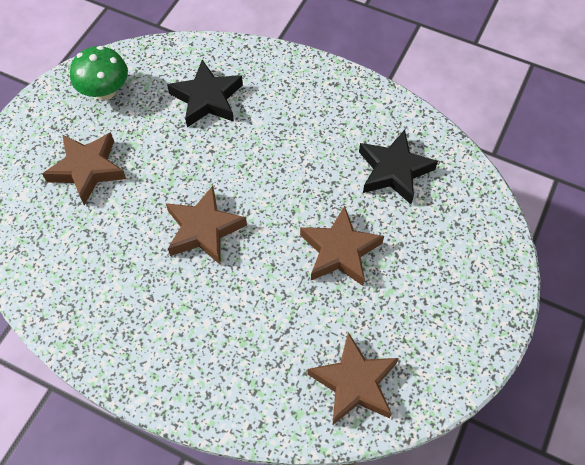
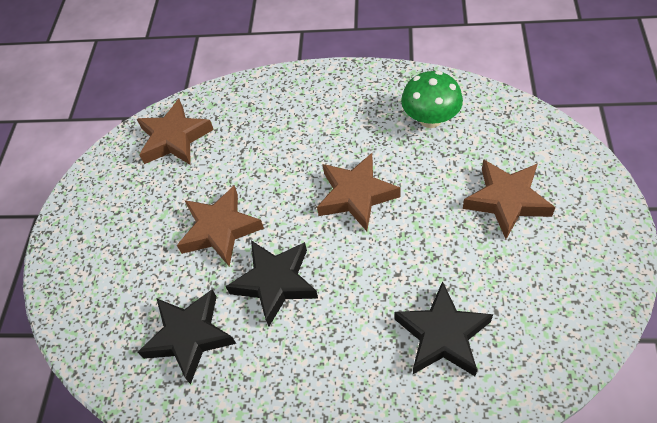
camera: 165 degrees right, 5 degrees down
(105, 91) = (565, 291): green mushroom -> green mushroom (430, 119)
(310, 184) = (275, 282): none -> black star

